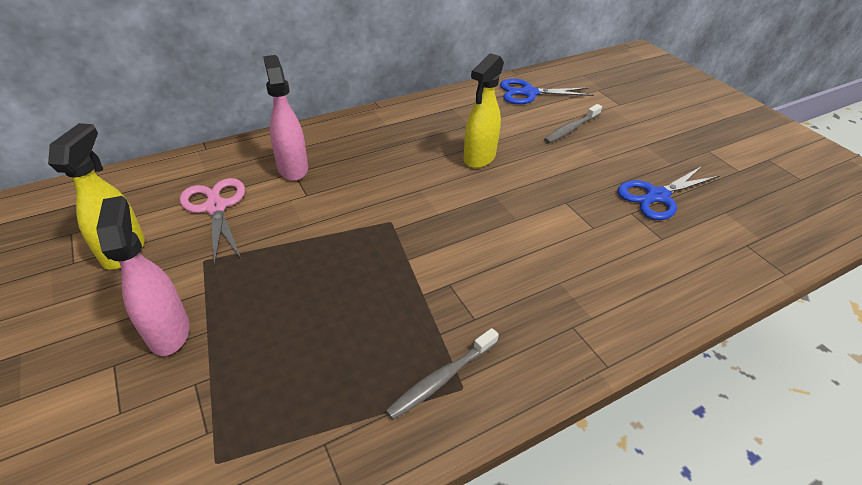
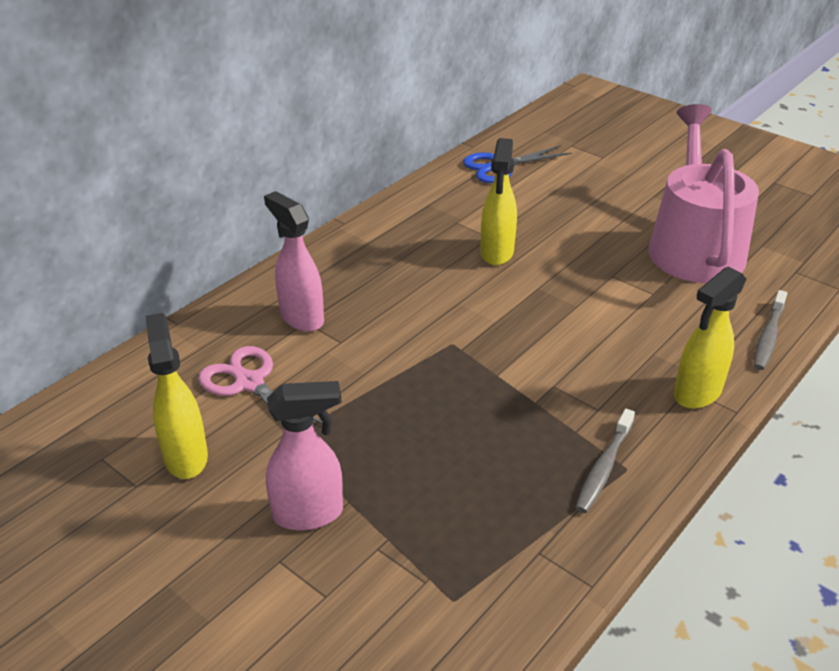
camera: 20 degrees left, 5 degrees down
(169, 331) = (309, 514): pink spray bottle -> pink spray bottle turned 120 degrees clockwise
(571, 129) = (570, 197): grey toothbrush -> grey toothbrush (768, 336)
(577, 334) = (696, 393): none -> yellow spray bottle
(657, 196) = (694, 246): blue scissors -> pink watering can

